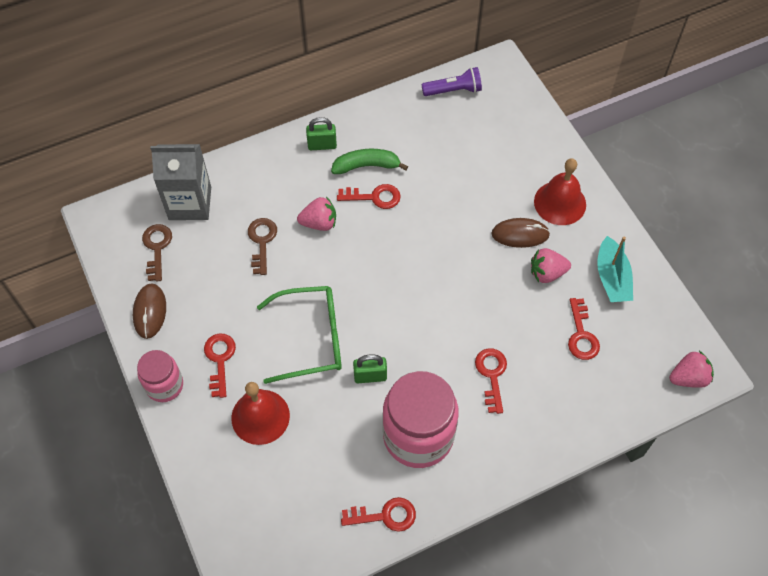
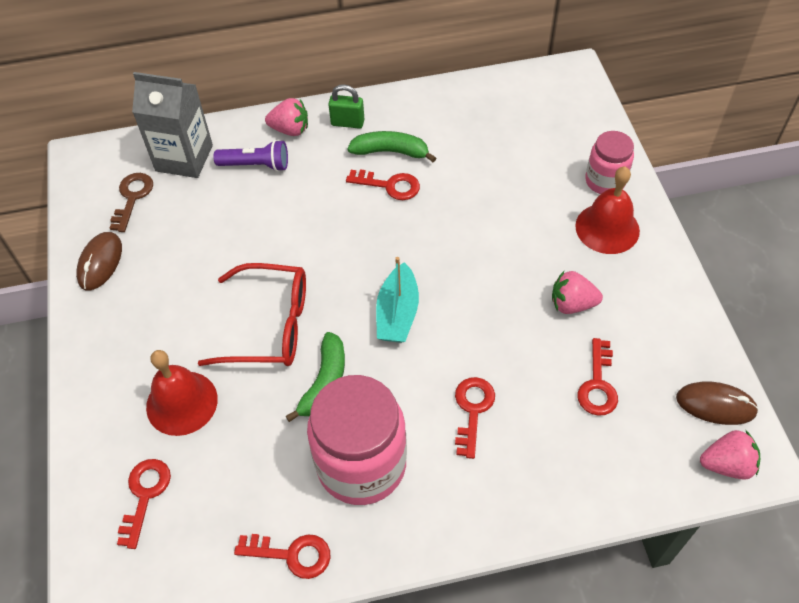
camera: 15 degrees right, 5 degrees down
(164, 385) = (87, 345): pink jar -> pink jar (605, 181)
(220, 360) = (158, 329): red key -> red key (145, 495)
(262, 241) = (248, 211): brown key -> none
(312, 338) = (270, 326): green glasses -> red glasses
(319, 223) = (319, 202): pink strawberry -> pink strawberry (290, 129)
(370, 376) = (324, 382): green padlock -> green banana
(454, 90) = (512, 90): purple flashlight -> purple flashlight (256, 165)
(520, 234) = (550, 255): brown mouse -> brown mouse (715, 405)
(612, 278) = (652, 324): turquoise boat -> turquoise boat (397, 313)

